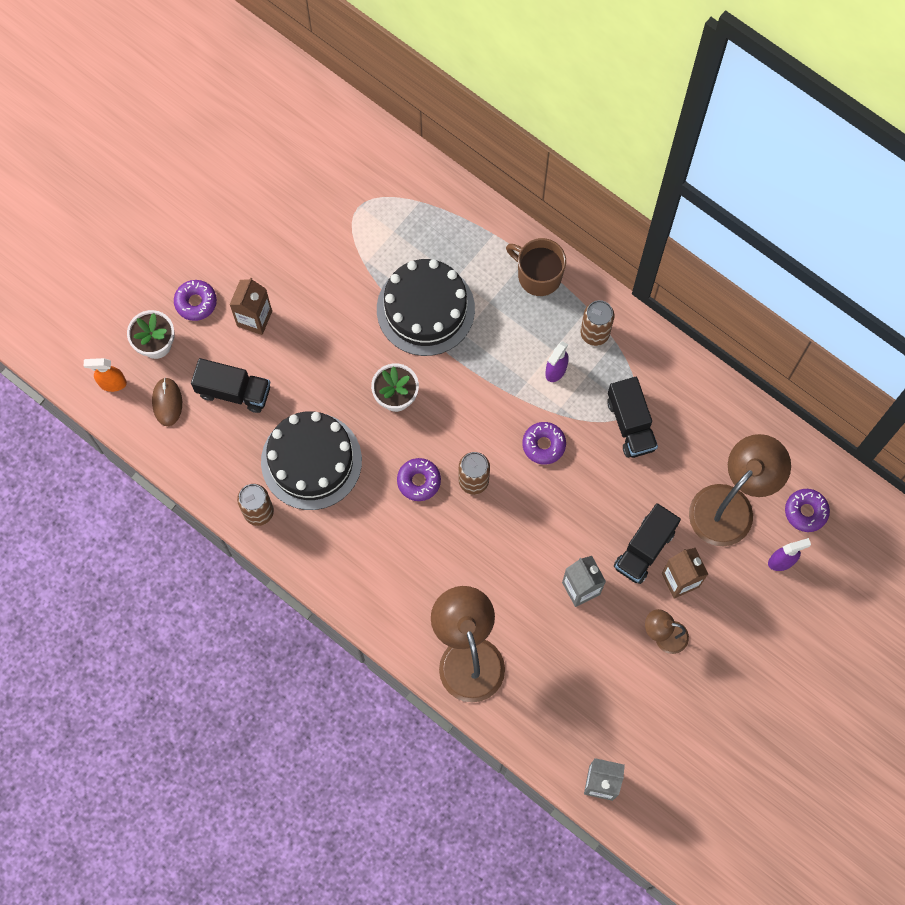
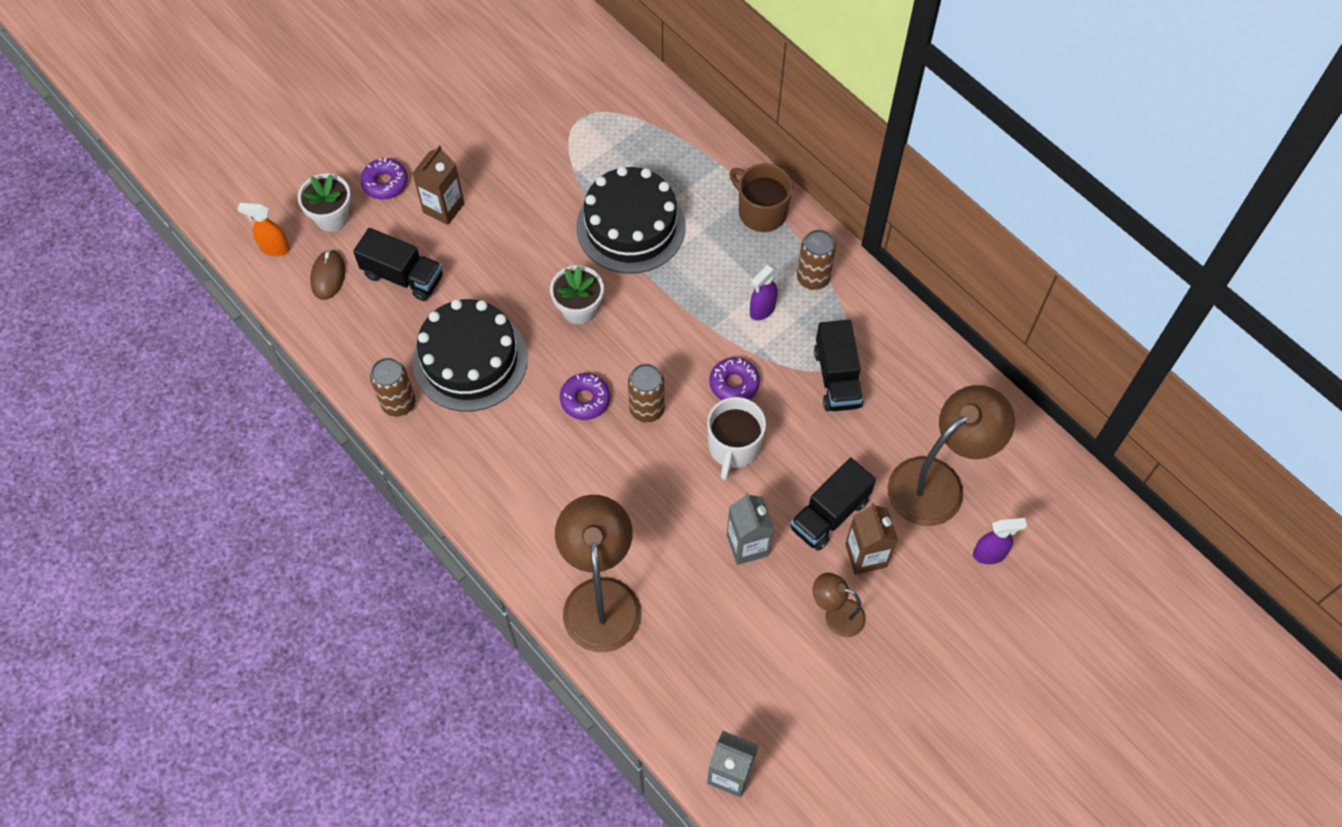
camera: 10 degrees right, 10 degrees down
(554, 503) = (733, 447): none -> white mug
(806, 512) = (1026, 504): purple donut -> none

